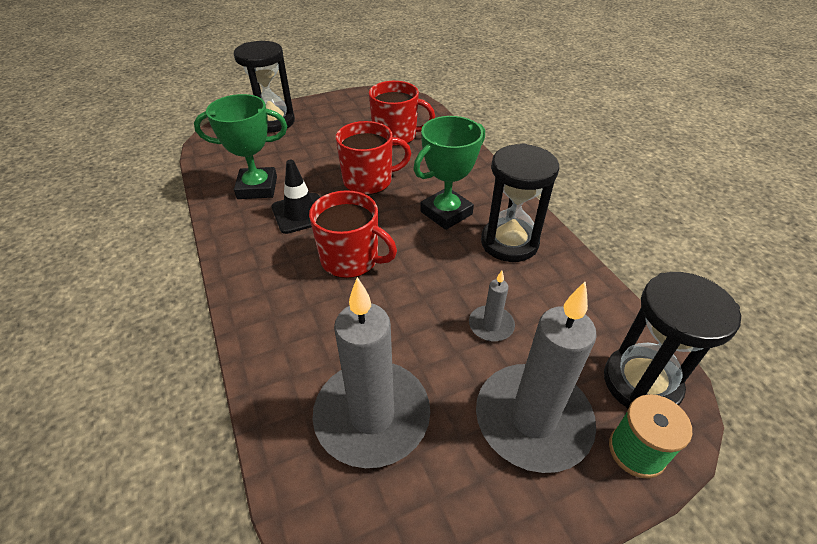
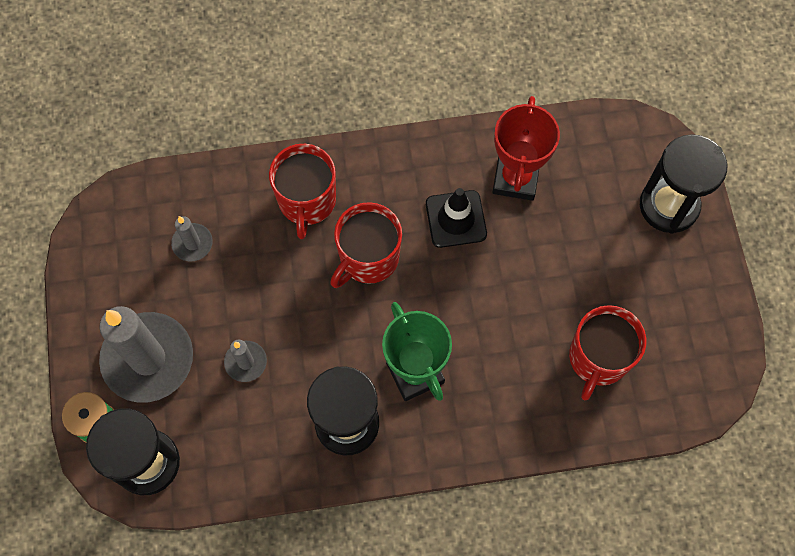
camera: 105 degrees right, 25 degrees up
(257, 188) = (515, 179): green trophy -> red trophy
(369, 181) = (499, 302): red mug -> red mug (307, 201)
(372, 416) = (192, 243): grey candle -> grey candle, size x0.46

